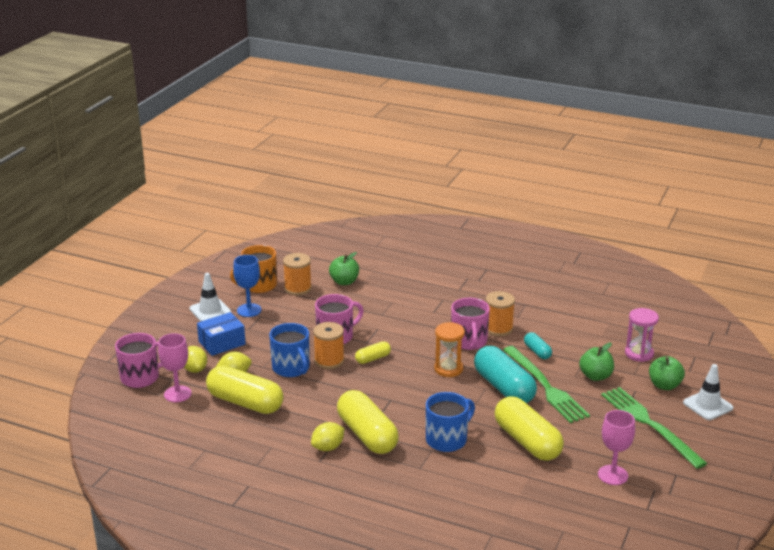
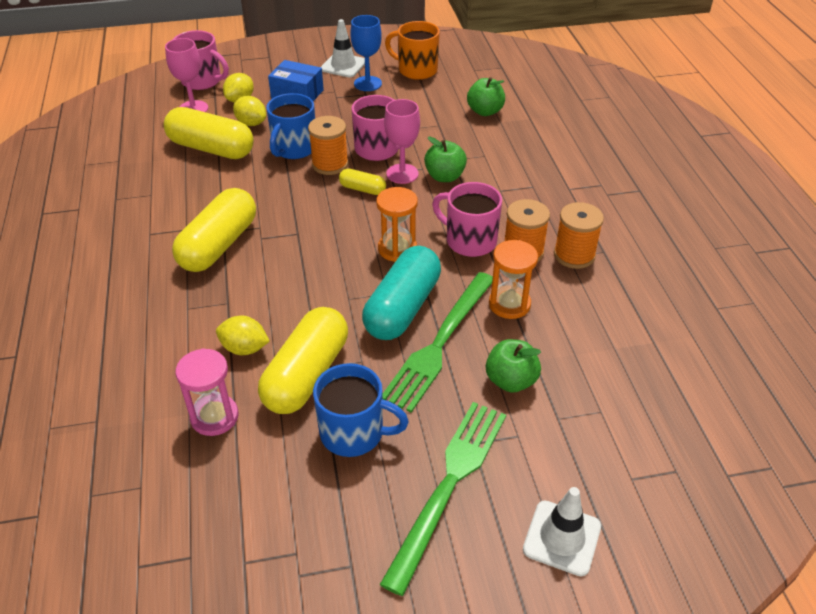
camera: 55 degrees right, 15 degrees up
(245, 403) = (211, 148): yellow capsule -> yellow capsule turned 60 degrees counterclockwise
(298, 288) = (438, 92): orange spool -> orange spool (574, 255)
(328, 447) = (176, 229): yellow lemon -> yellow lemon (244, 348)
(447, 439) = (256, 306): blue mug -> blue mug (353, 433)
(469, 341) = (469, 241): pink mug -> pink mug turned 75 degrees clockwise
(537, 352) = (509, 304): turquoise capsule -> orange hourglass
(612, 475) = (296, 491): pink goblet -> pink goblet (402, 174)
(639, 354) = (612, 404): pink hourglass -> pink hourglass (214, 417)
(664, 385) = (562, 464): green apple -> green apple (444, 176)

